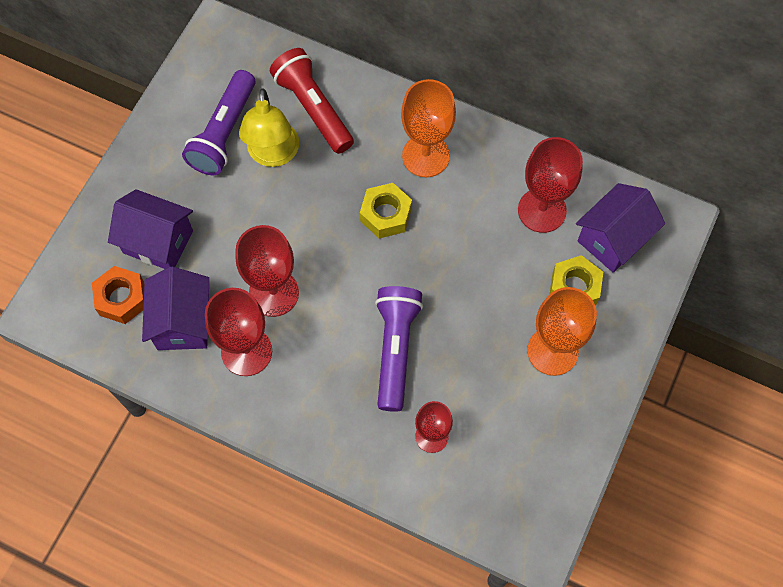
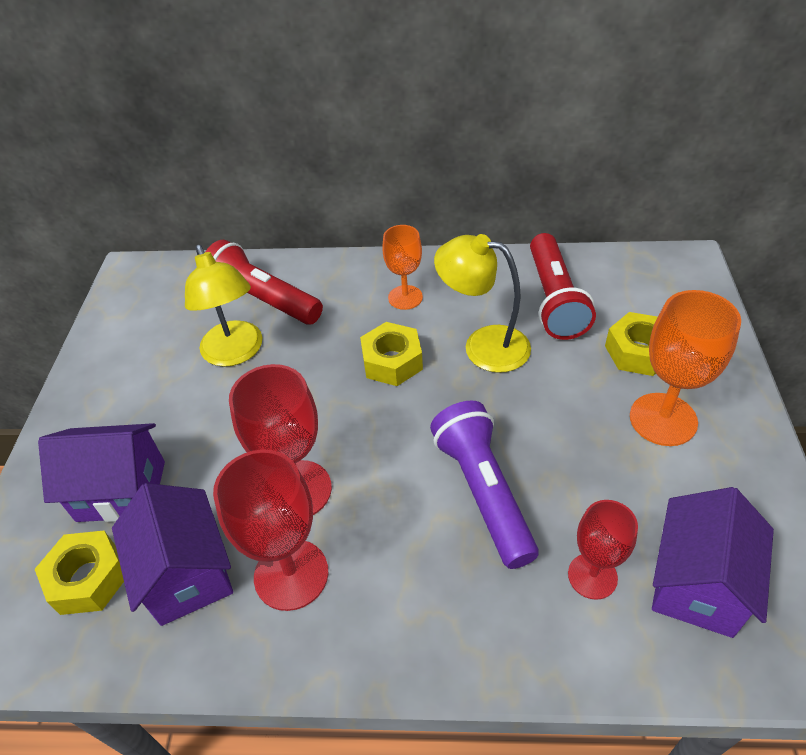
camera: 20 degrees left, 20 degrees down
(122, 298) = (88, 578): orange nut -> yellow nut
(224, 133) = (169, 353): purple flashlight -> none
(425, 156) = (405, 297): orange goblet -> orange goblet, size x0.63
(461, 230) = (483, 345): none -> yellow lamp
(542, 210) = (554, 299): red goblet -> red flashlight
(613, 239) = (642, 297): purple house -> purple house (697, 584)

